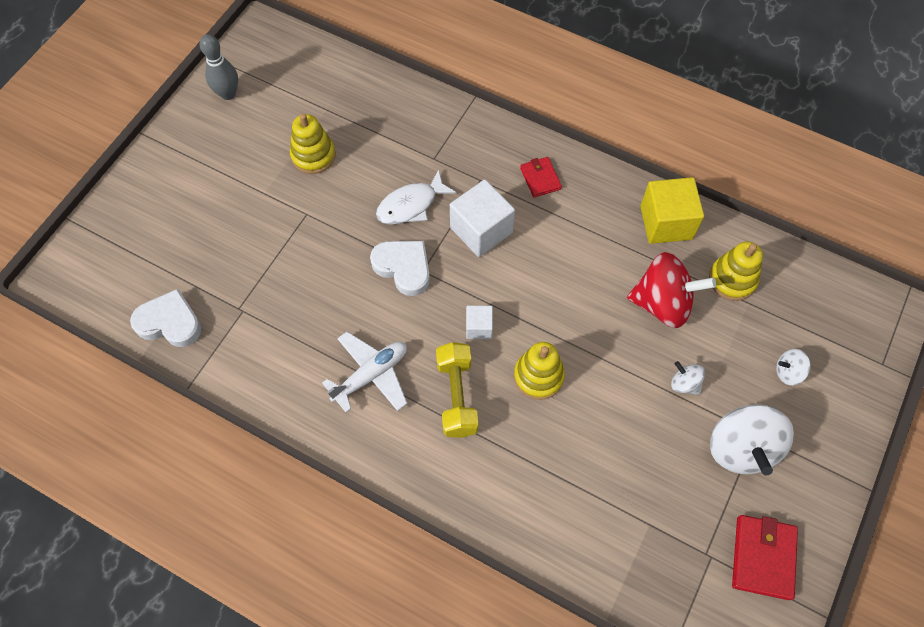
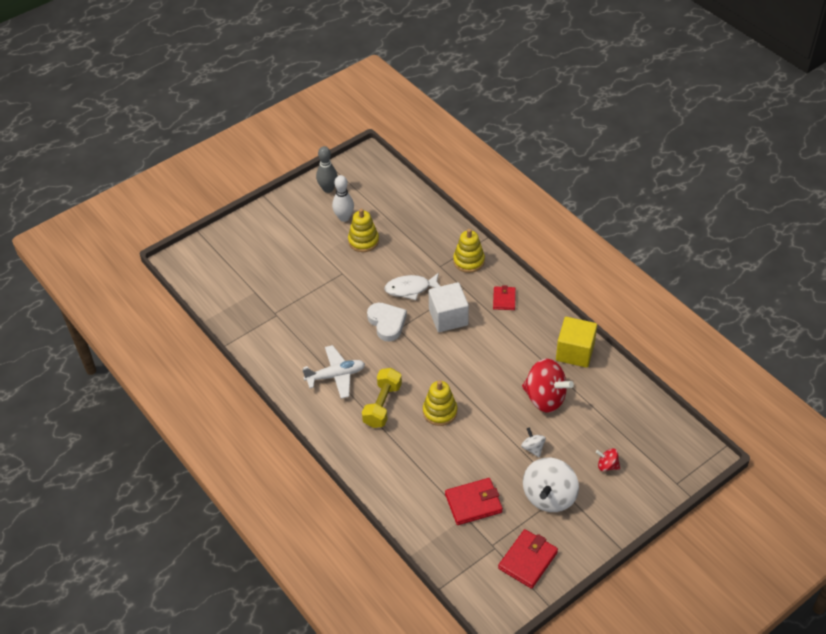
camera: 25 degrees right, 15 degrees down
(169, 322) = (230, 307): white heart -> none
(270, 130) = (344, 218): none -> white bowling pin
(479, 327) = (417, 372): white cube -> none
(650, 499) = (473, 503): none -> red wallet
(732, 279) = (601, 400): yellow stacking toy -> yellow stacking toy (468, 261)
(788, 372) = (607, 465): white spinning top -> red spinning top

